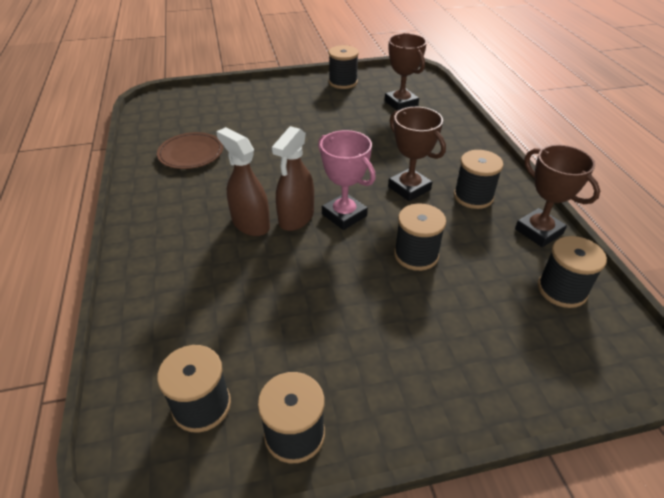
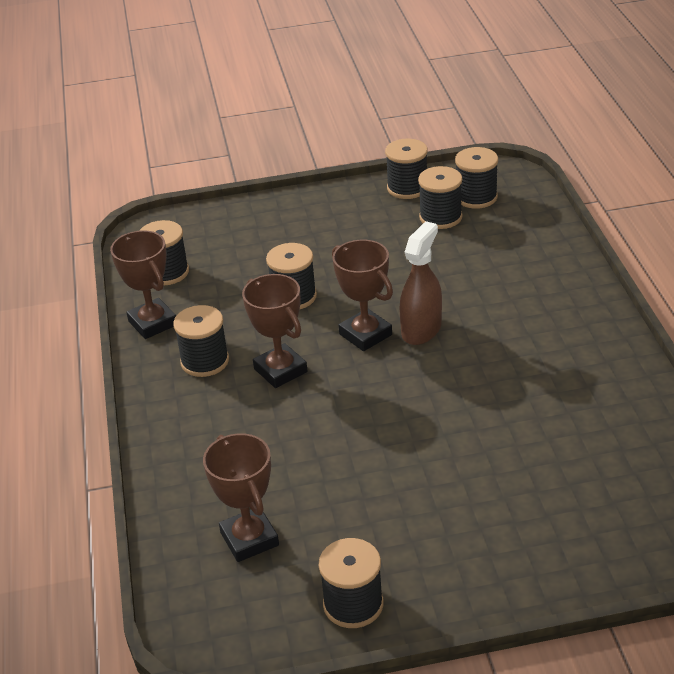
camera: 175 degrees left, 5 degrees down
(191, 153) = (588, 417): brown plate -> none
(250, 224) = (473, 322): brown spray bottle -> none
(257, 365) = (440, 217): none -> black spool
(344, 215) = (365, 334): pink trophy -> brown trophy

